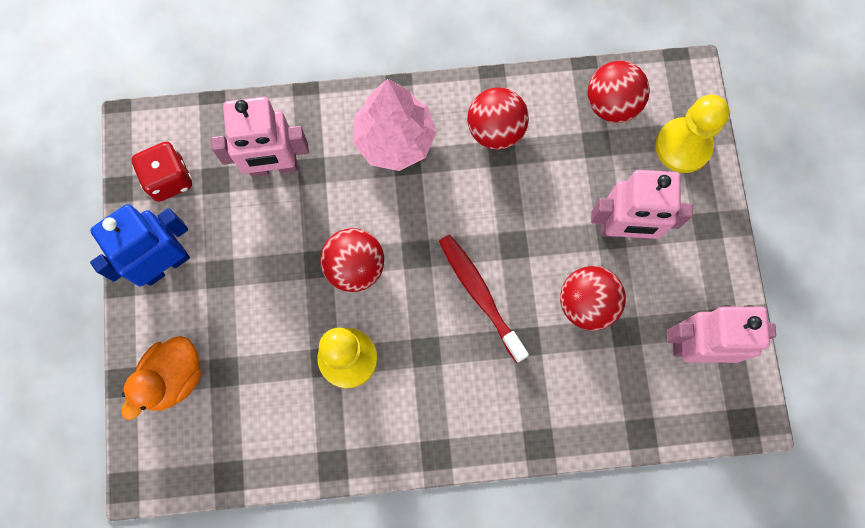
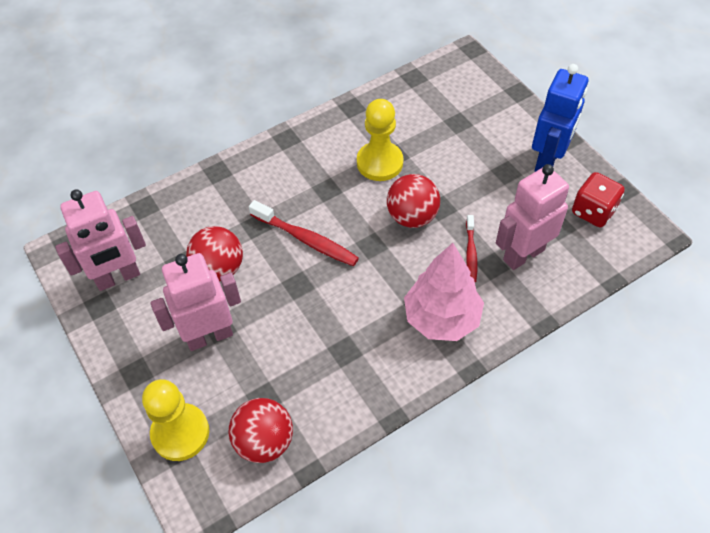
camera: 155 degrees right, 20 degrees down
(173, 378) = (488, 106): orange duck -> none
(323, 194) = (471, 253): none -> red toothbrush
(495, 130) = (360, 367): red ball -> none

